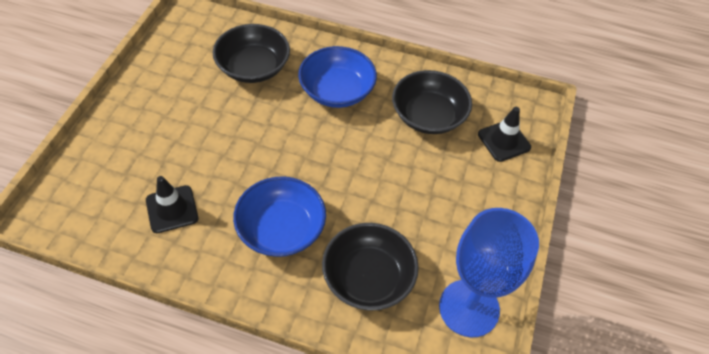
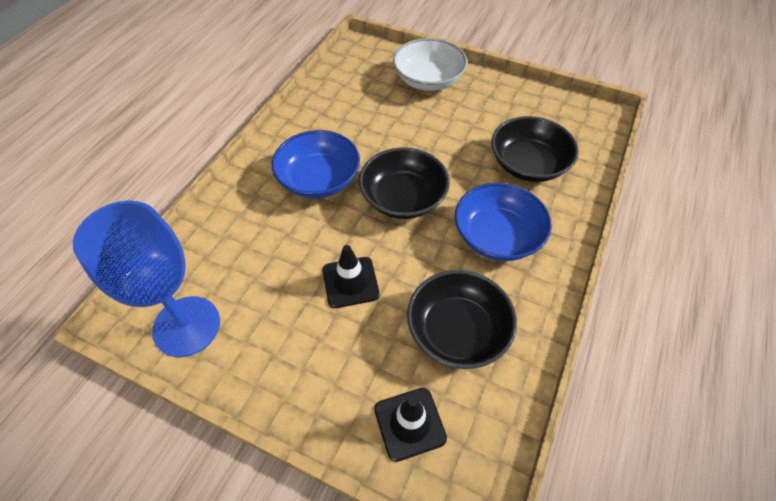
camera: 100 degrees right, 0 degrees up
(122, 142) = (428, 80): none -> white bowl
(172, 209) = (354, 110): black traffic cone -> black traffic cone (350, 282)
(368, 277) = (249, 241): black bowl -> black bowl (403, 198)

